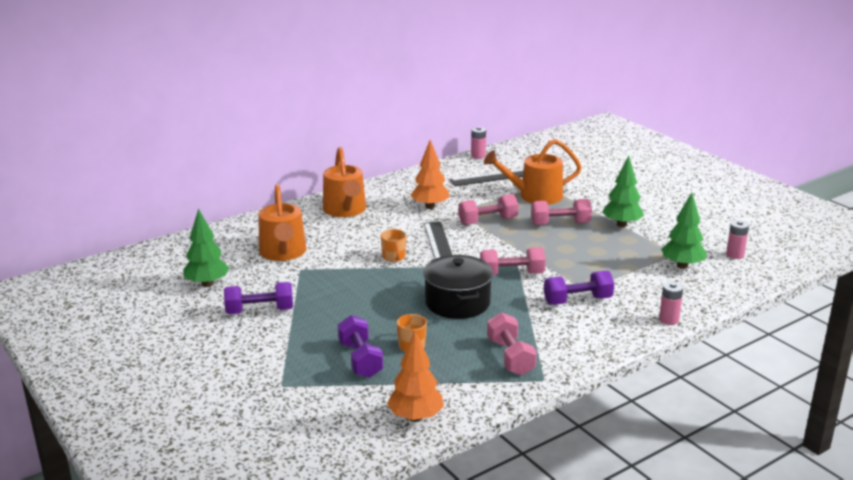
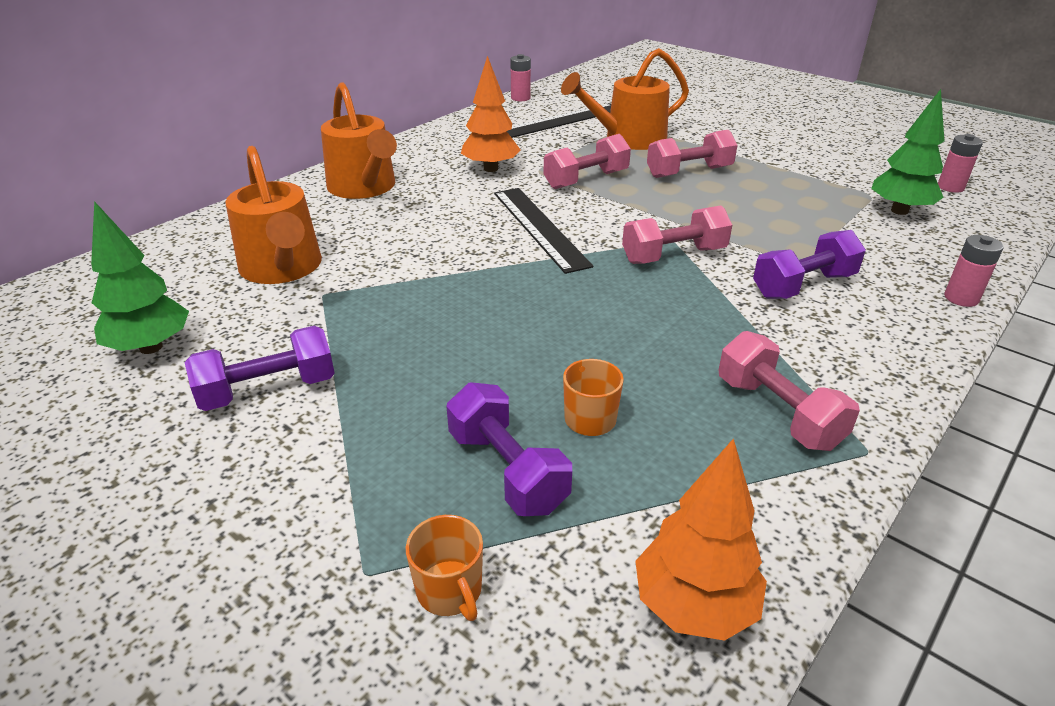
camera: 15 degrees left, 10 degrees up
(394, 257) = (474, 252): orange mug -> orange mug (450, 591)
(457, 302) = (620, 317): black pot -> none
(622, 224) = (771, 164): green tree -> none

